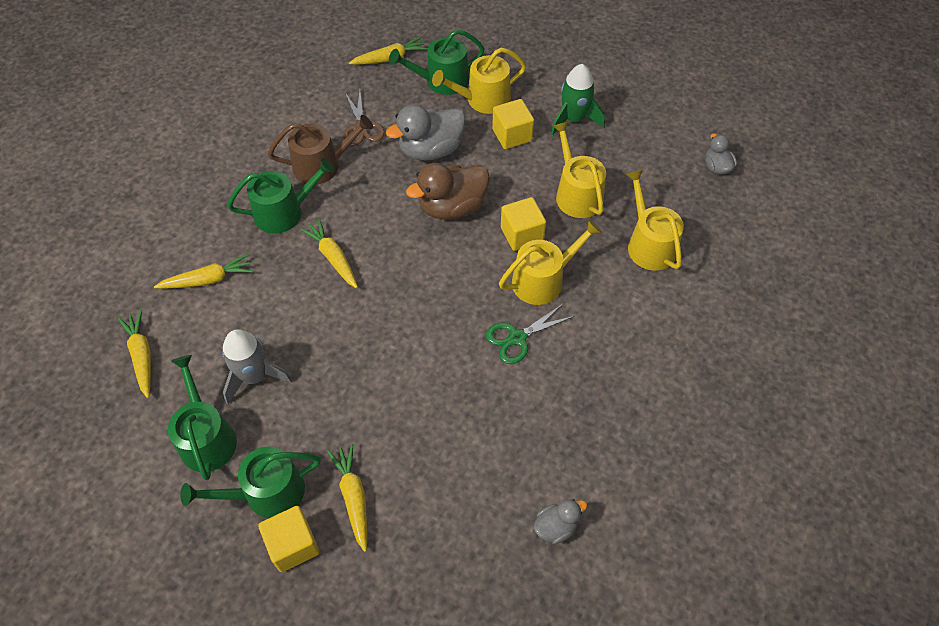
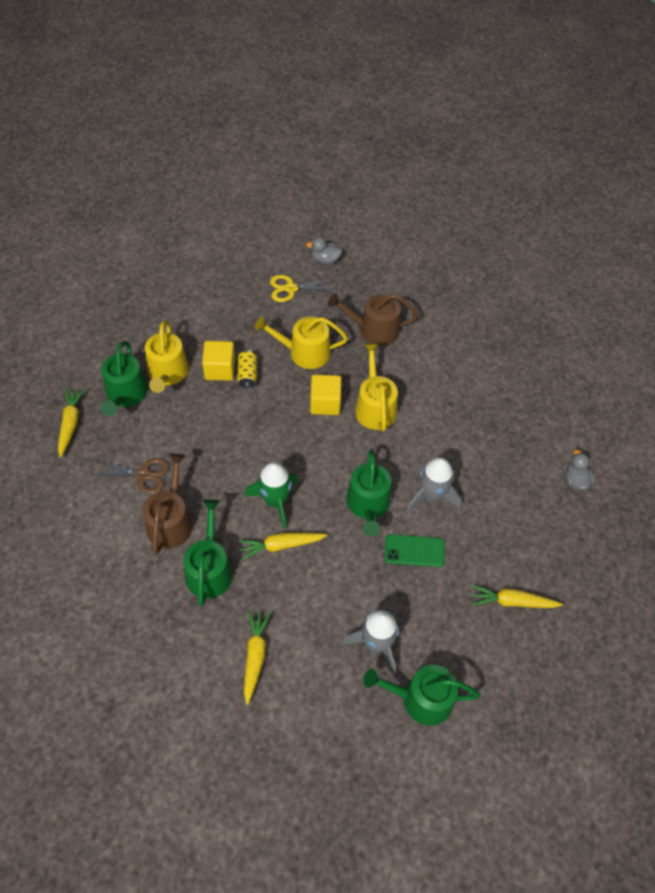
camera: 70 degrees left, 0 degrees up
(142, 356) = (315, 736): yellow carrot -> none
(267, 493) = (488, 664): green watering can -> green watering can (368, 505)
(293, 545) = (537, 657): yellow cube -> none
(377, 377) = (414, 551): none -> green phone
(431, 150) = (202, 432): grey duck -> none
(452, 207) = (273, 439): brown duck -> none
(454, 372) = (431, 496): none -> grey rocket
(517, 338) = (418, 444): green scissors -> none
(519, 158) = (247, 374): none -> yellow can
(574, 119) = (228, 322): green rocket -> green rocket (275, 501)
(649, 244) = (373, 330): yellow watering can -> brown watering can
(654, 152) = (290, 288): none -> yellow scissors

